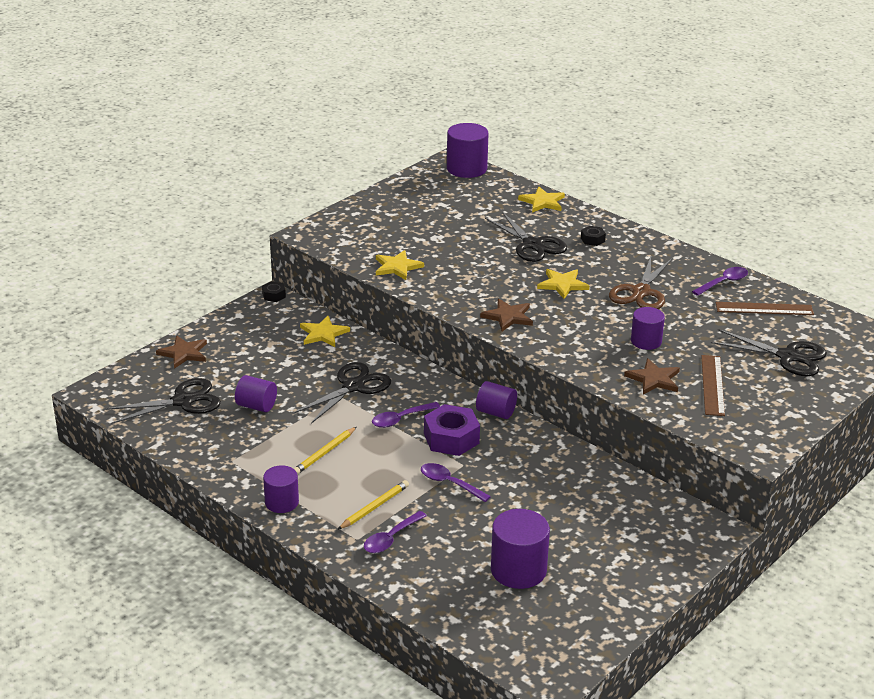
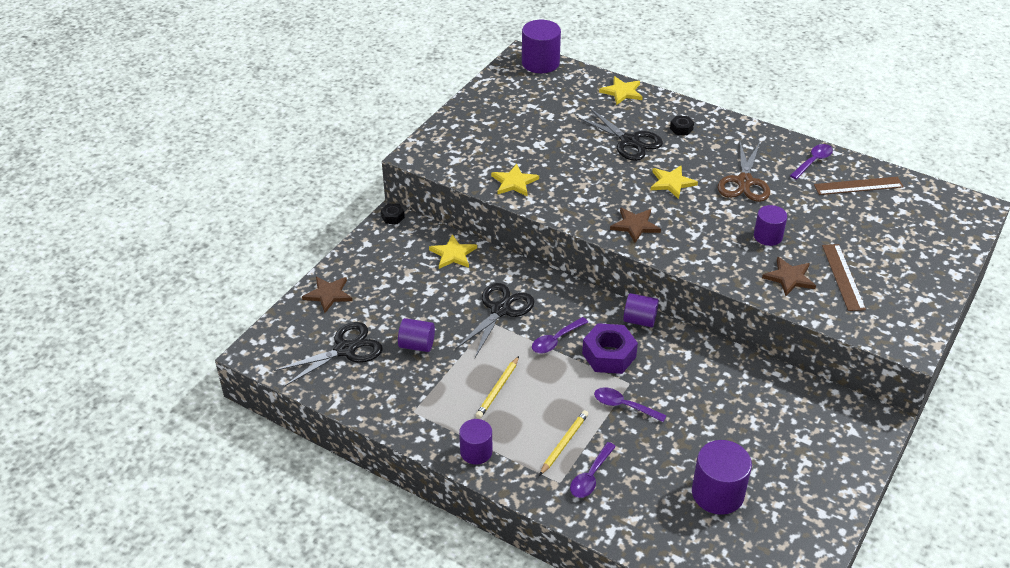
camera: 10 degrees left, 10 degrees up
(788, 356) = (897, 236): black scissors -> none

